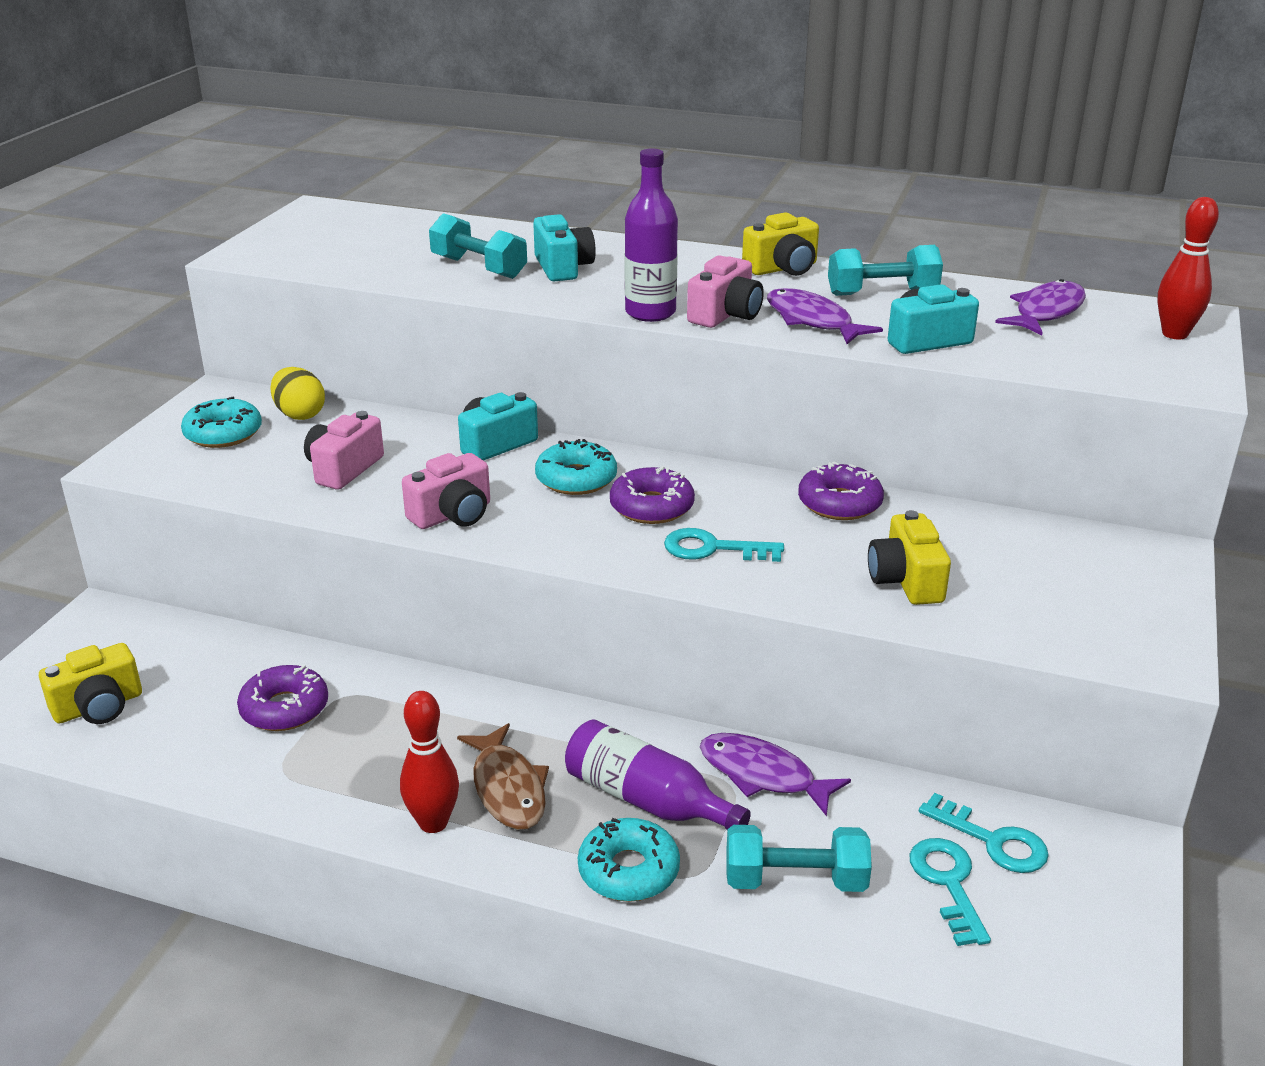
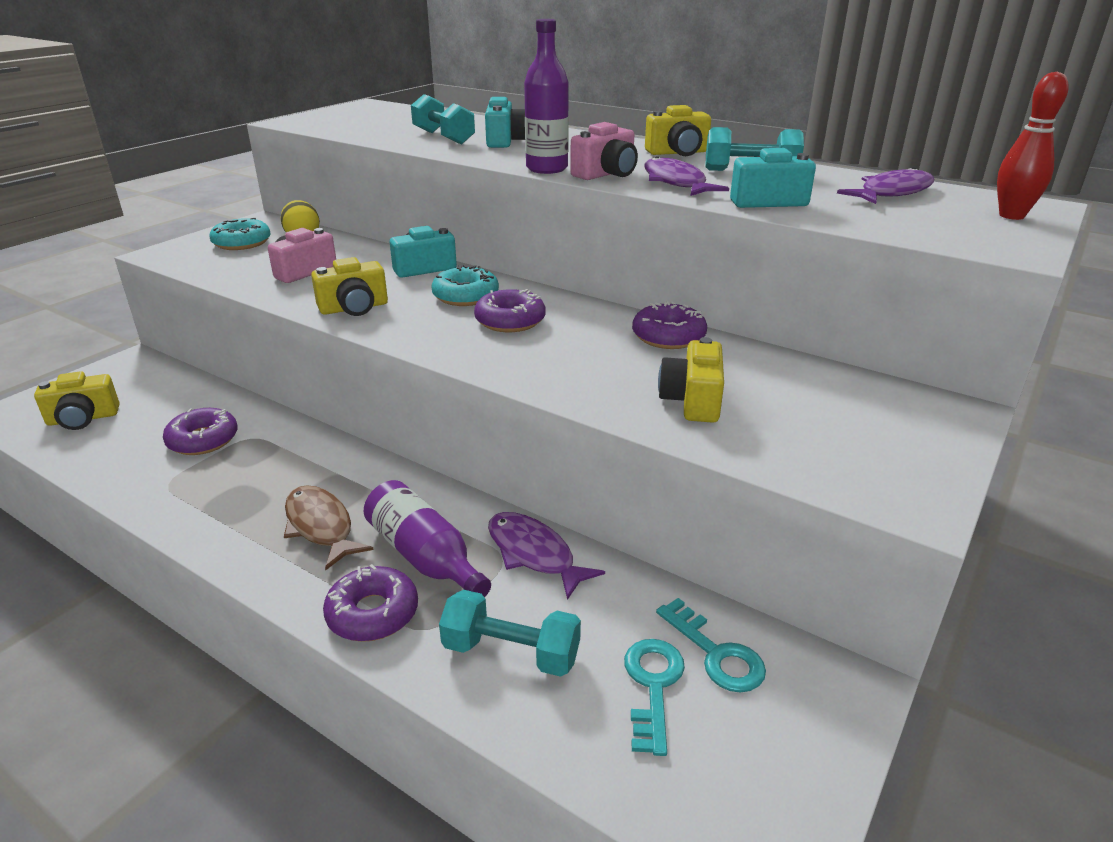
camera: 15 degrees right, 0 degrees up
(433, 823) = (246, 543): red bowling pin -> none
(453, 515) = (354, 308): pink camera -> yellow camera
(508, 788) = (321, 526): brown fish -> brown fish turned 150 degrees clockwise
(628, 870) = (373, 613): turquoise donut -> purple donut
(713, 549) = (539, 355): turquoise key -> none

